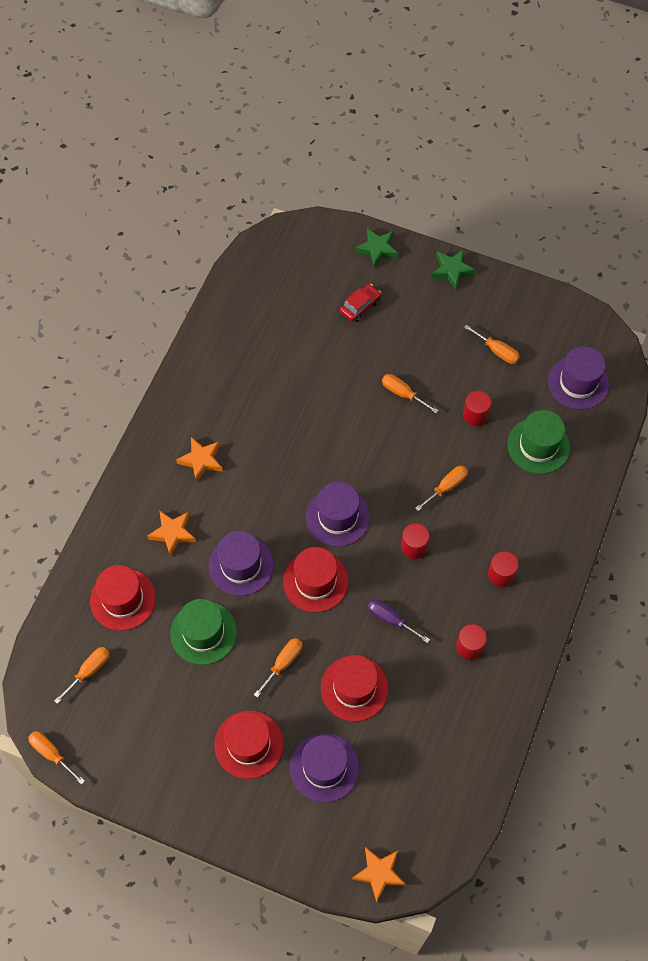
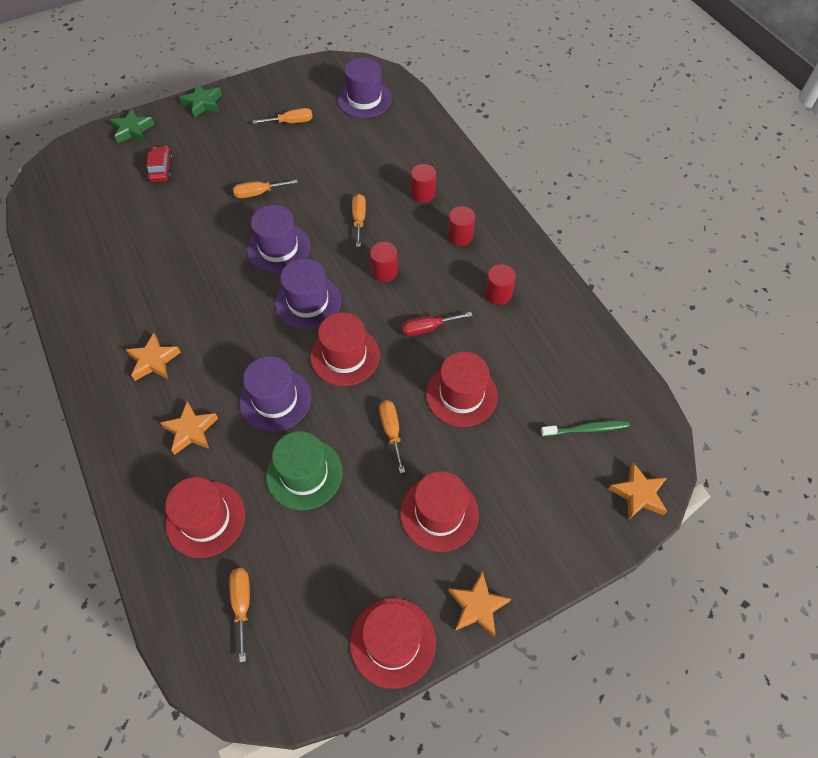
camera: 50 degrees left, 5 degrees down
(51, 754) = (289, 709): orange screwdriver -> none
(139, 783) = (393, 642): none -> red hat
(204, 819) = (477, 606): none -> orange star
(324, 767) = (511, 467): purple hat -> purple hat (278, 248)
(391, 619) = (428, 328): purple screwdriver -> red screwdriver
(402, 799) = (586, 429): none -> green toothbrush
(475, 415) = (323, 166): red cylinder -> red cylinder (422, 194)
(538, 445) = (385, 149): green hat -> none

